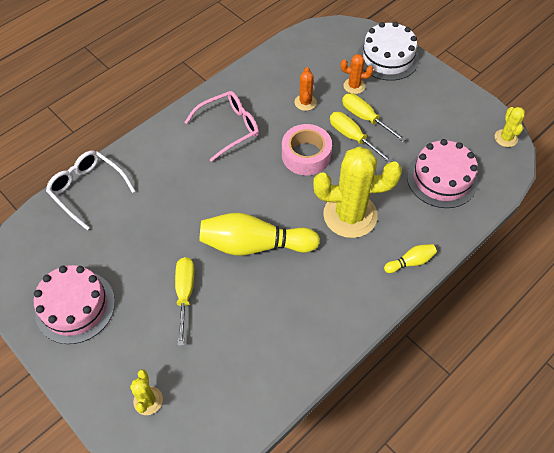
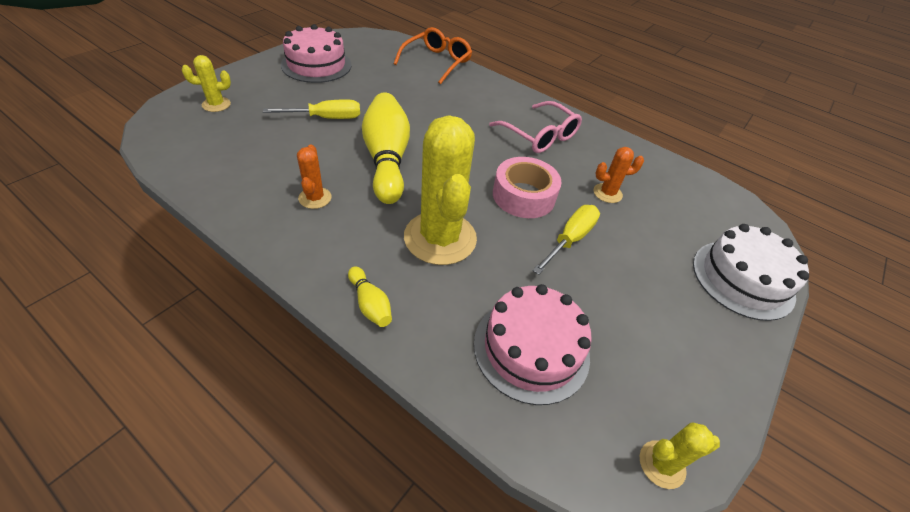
camera: 75 degrees right, 10 degrees down
(87, 189) = (437, 62): white glasses -> orange glasses
(354, 86) = (662, 240): orange cactus -> orange cactus (315, 198)
(365, 118) = (610, 252): yellow screwdriver -> none

